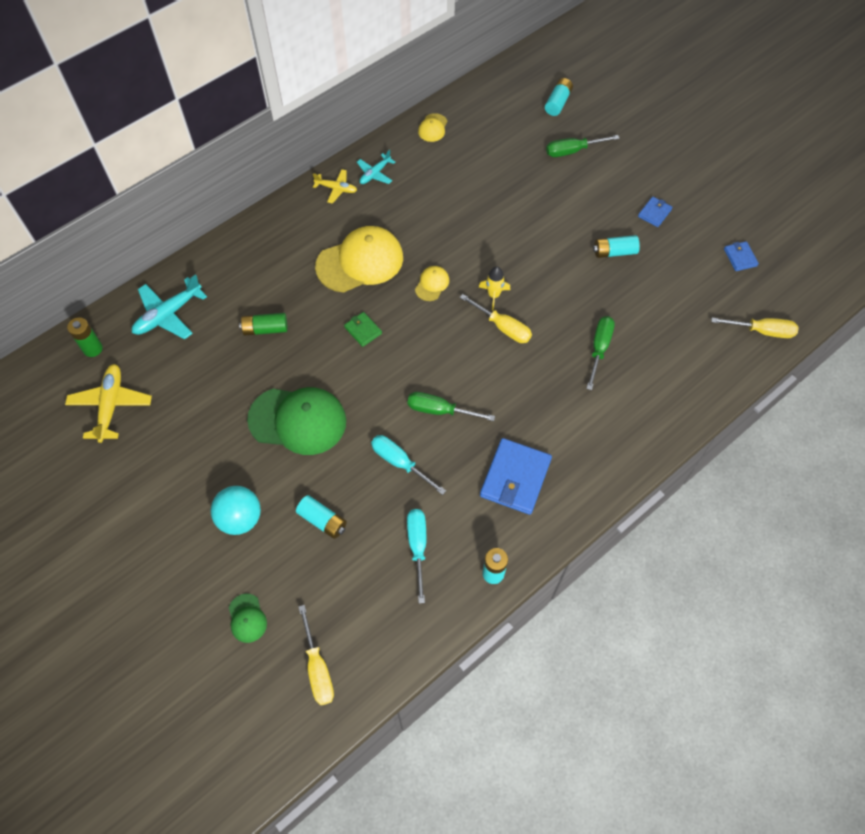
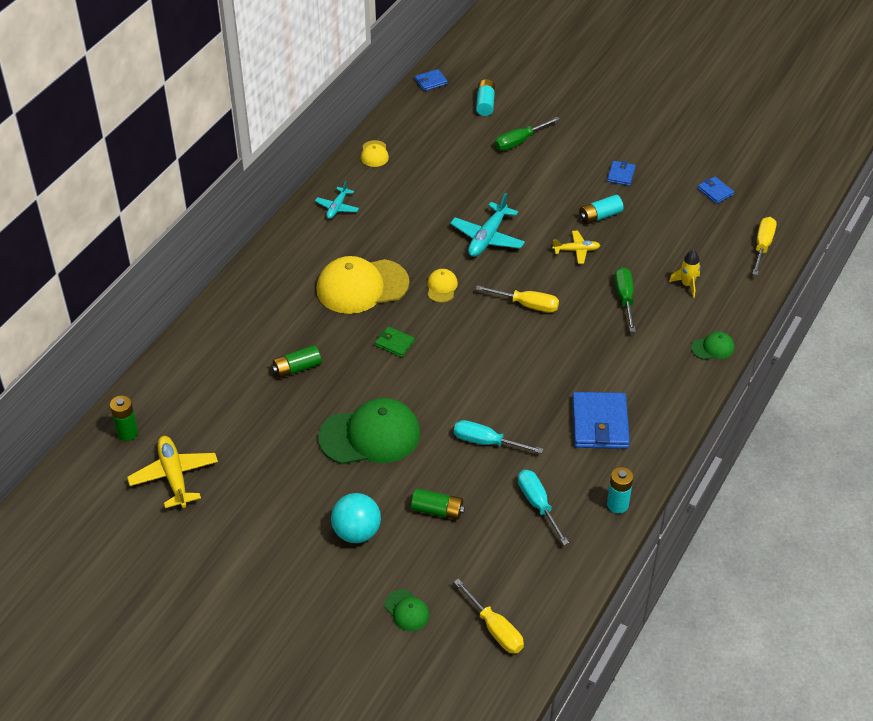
camera: 20 degrees left, 15 degrees down
(168, 315) = (191, 382): turquoise plane -> turquoise plane (487, 238)
(322, 520) = (437, 510): turquoise battery -> green battery
(336, 189) = (305, 230): yellow plane -> yellow plane (576, 250)
(360, 262) = (362, 286): yellow cap -> yellow cap turned 150 degrees counterclockwise
(439, 410) = (502, 389): green screwdriver -> none
(493, 295) = (505, 281): yellow rocket -> yellow rocket (687, 284)
(517, 67) = (431, 82): none -> blue wallet
(663, 430) = (713, 348): none -> green cap
(762, 331) = (762, 245): yellow screwdriver -> yellow screwdriver turned 60 degrees counterclockwise

